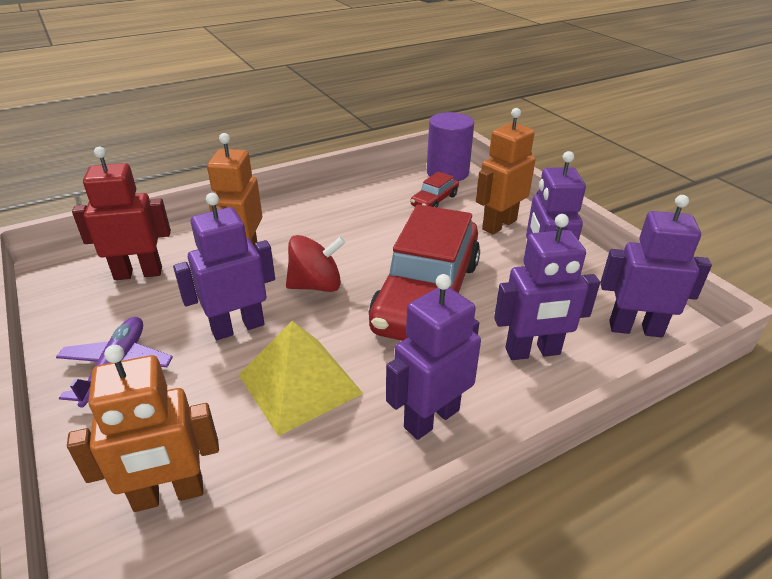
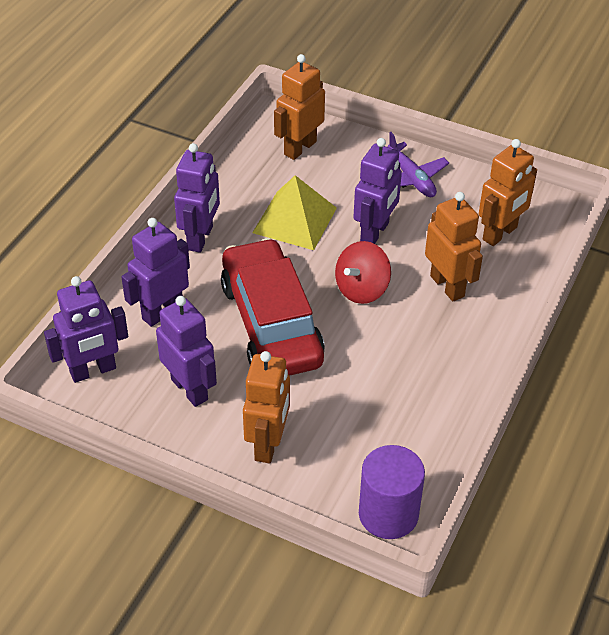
camera: 145 degrees right, 10 degrees up
(138, 273) = (500, 234): red robot -> orange robot
(434, 200) = (360, 449): red car -> none

